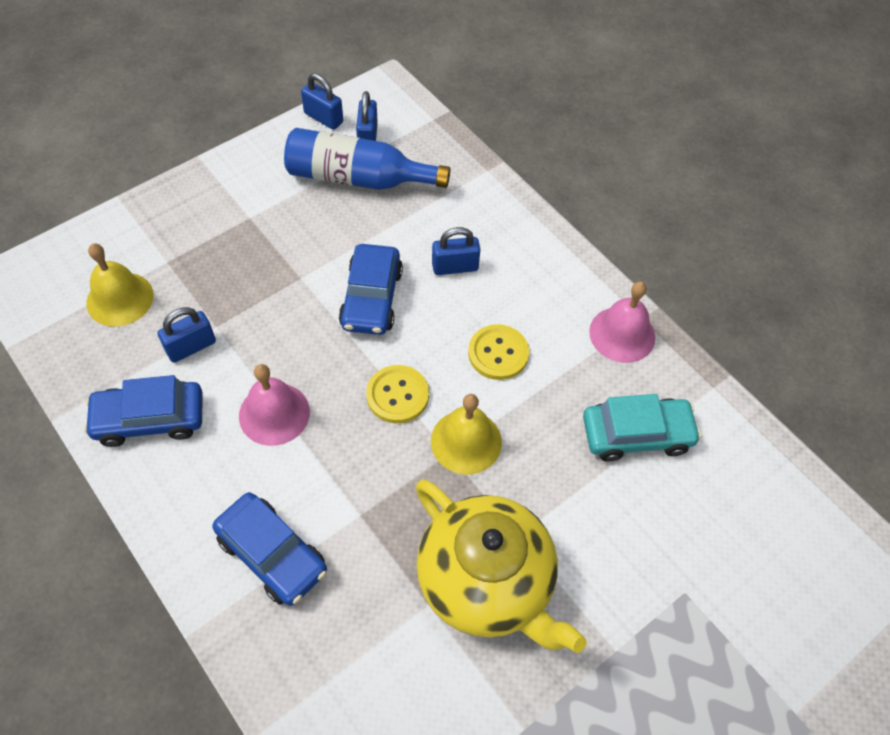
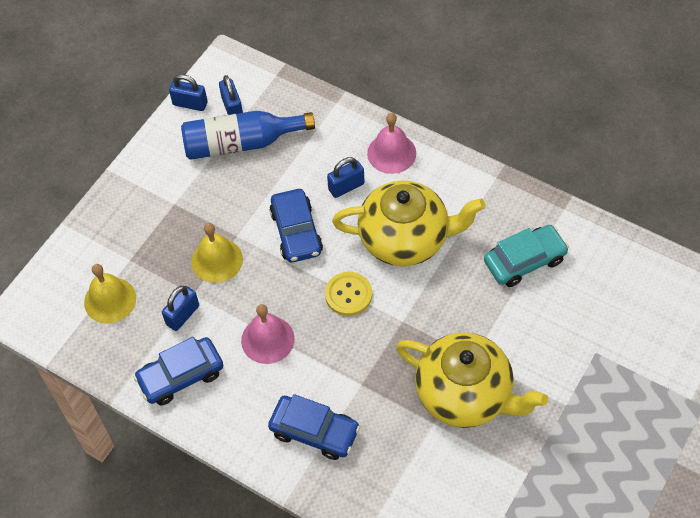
camera: 15 degrees left, 0 degrees up
(466, 441) = (410, 308): yellow bell -> yellow bell (217, 260)
(498, 353) = (405, 239): yellow button -> yellow teapot
(622, 334) = (487, 193): pink bell -> pink bell (391, 153)

